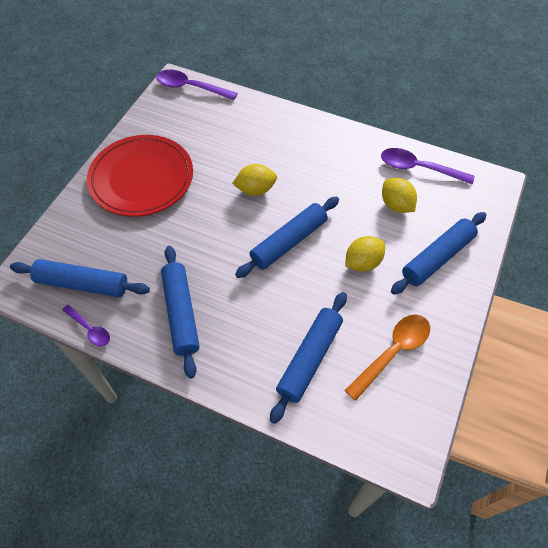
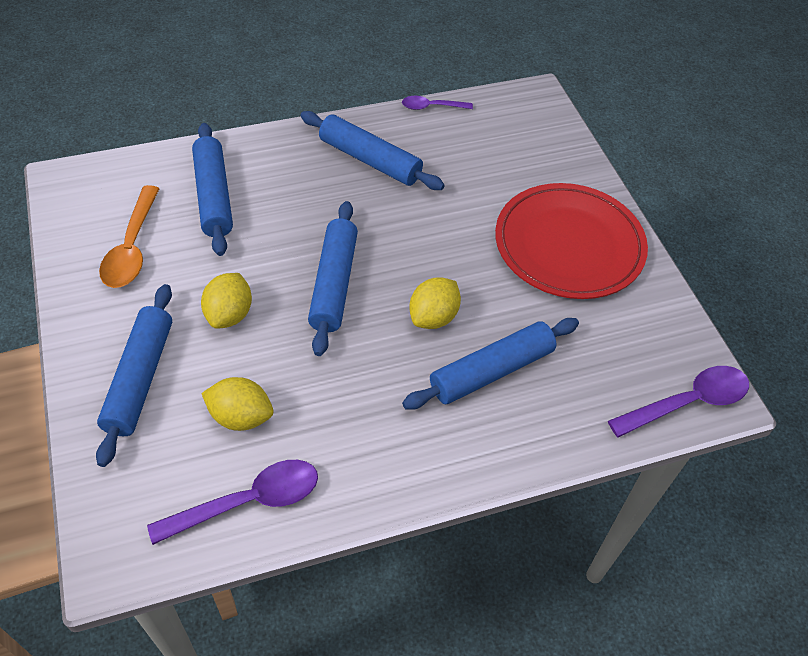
camera: 135 degrees right, 5 degrees down
(82, 284) = (484, 129): blue rolling pin -> blue rolling pin (491, 371)

